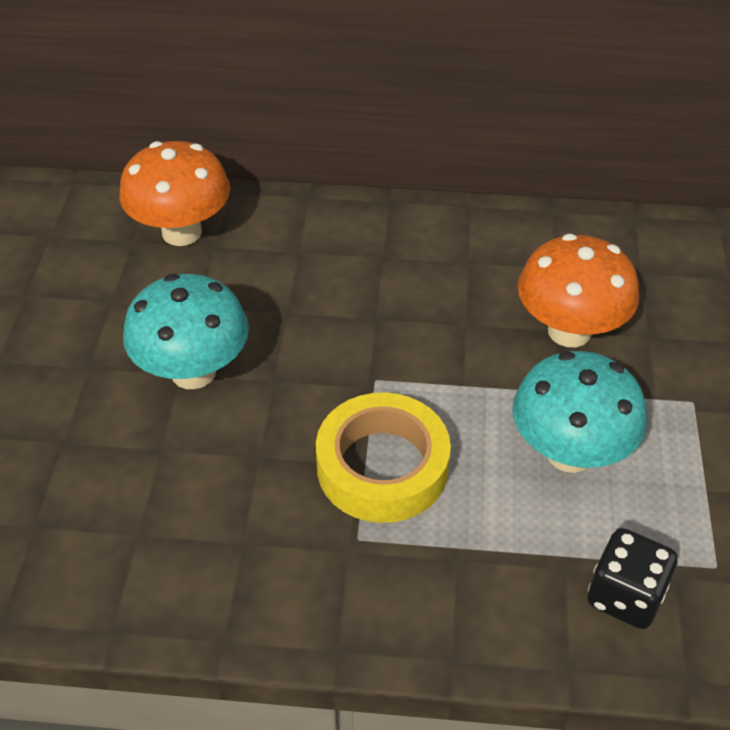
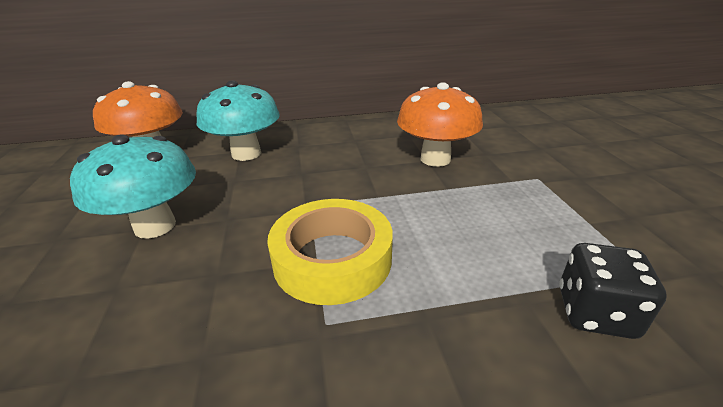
camera: 15 degrees left, 15 degrees down
(569, 453) = (477, 220): turquoise mushroom -> turquoise mushroom (246, 154)

